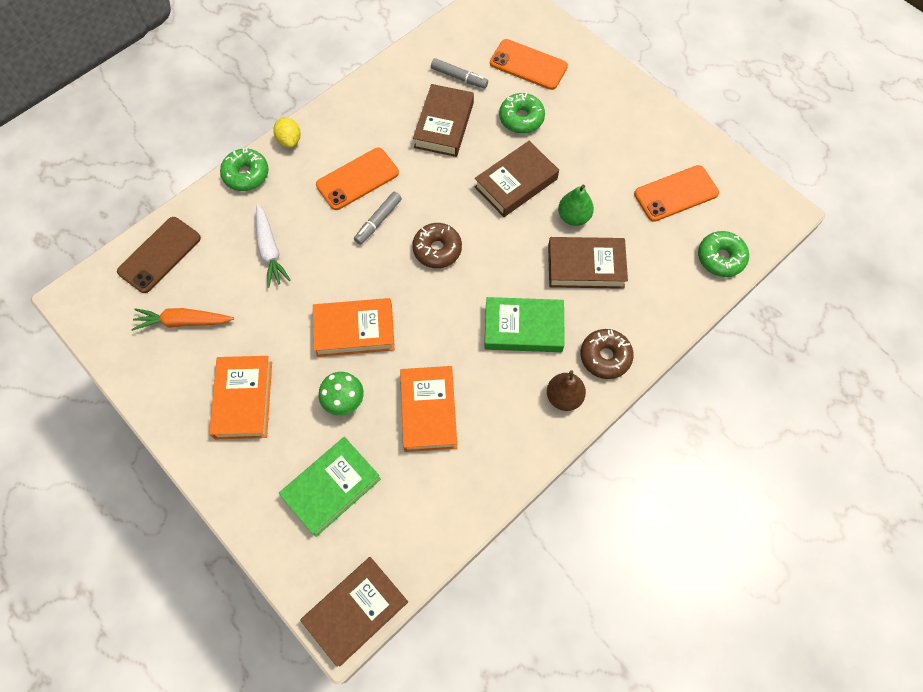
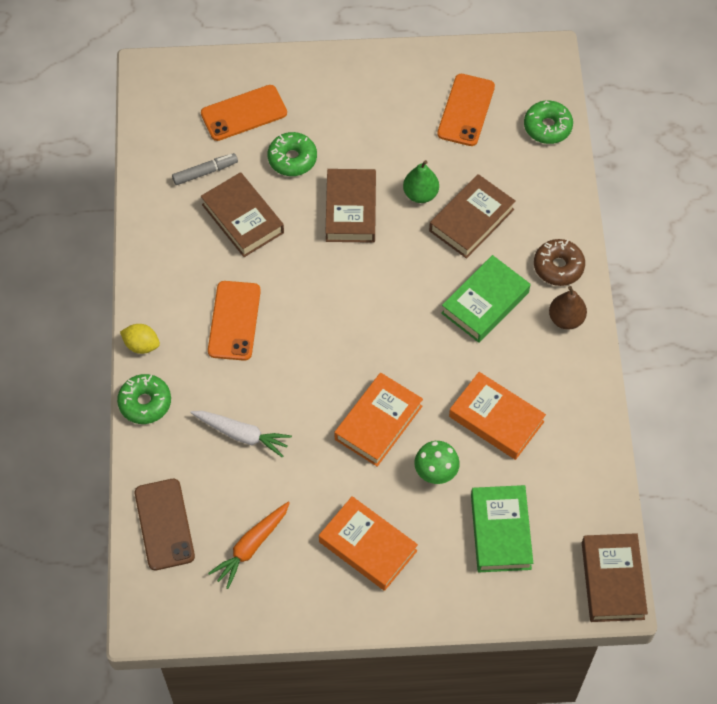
camera: 50 degrees left, 5 degrees down
(378, 221) = (291, 334): grey marker -> none
(437, 249) = (359, 311): brown donut -> none

